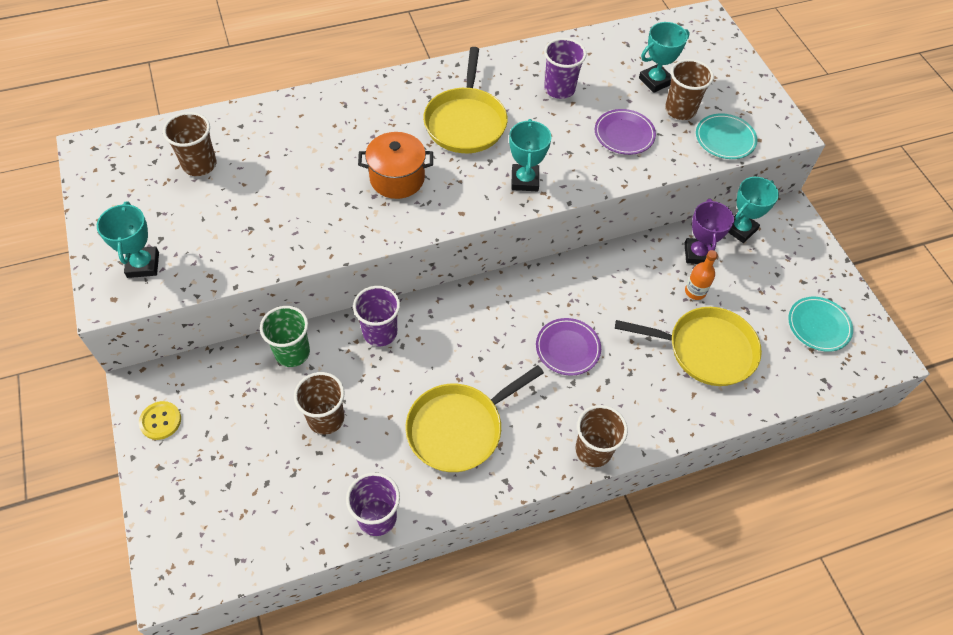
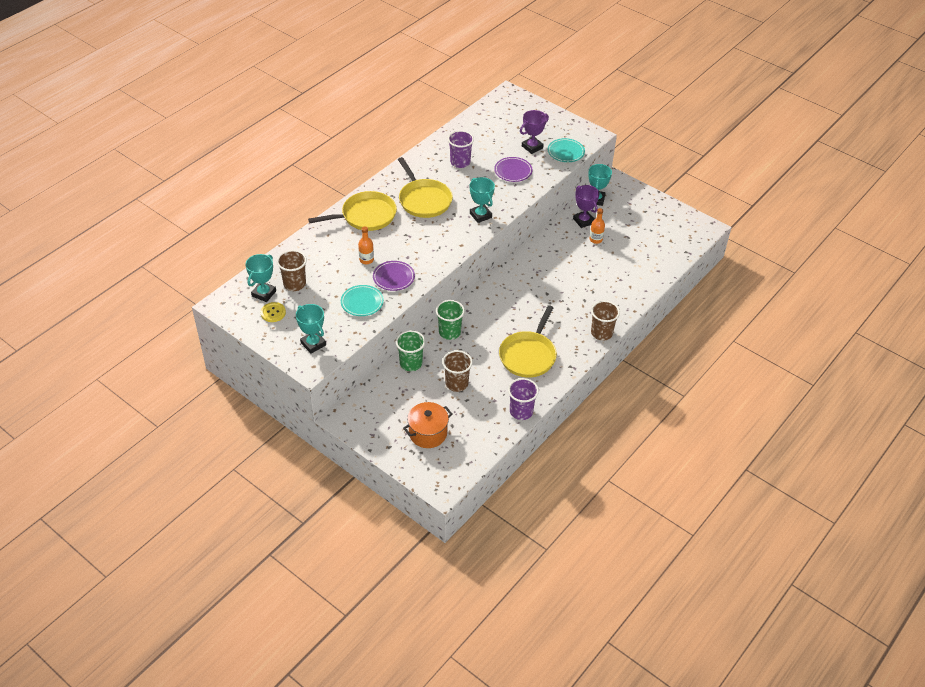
camera: 30 degrees left, 10 degrees down
(160, 421) = (369, 427): yellow button -> yellow button (273, 313)
(317, 174) = (366, 260): none -> orange bottle
(380, 332) = (449, 332): purple cup -> green cup
(397, 178) = (412, 243): orange pot -> orange pot (428, 433)
(567, 348) = (553, 294): purple plate -> purple plate (393, 277)
(655, 81) = (507, 137): turquoise trophy -> turquoise trophy (264, 293)
(680, 110) = (532, 147): brown cup -> purple trophy
(706, 350) = (621, 264): yellow pan -> yellow pan (366, 216)
(818, 326) = (666, 228): turquoise plate -> turquoise plate (362, 302)

